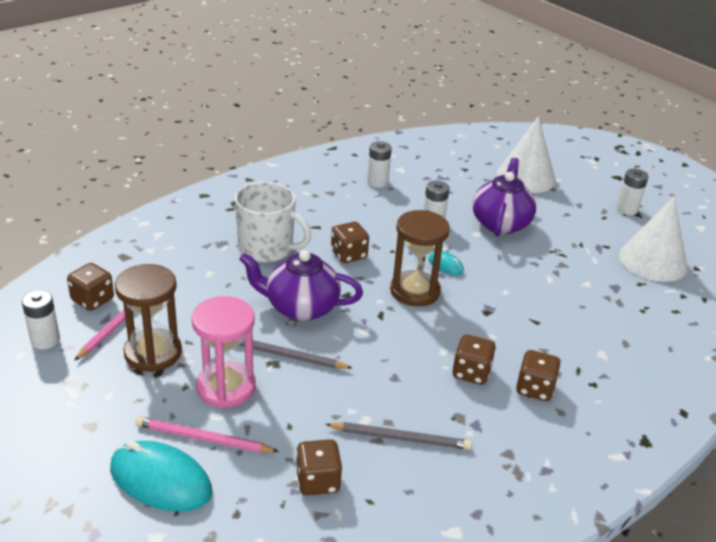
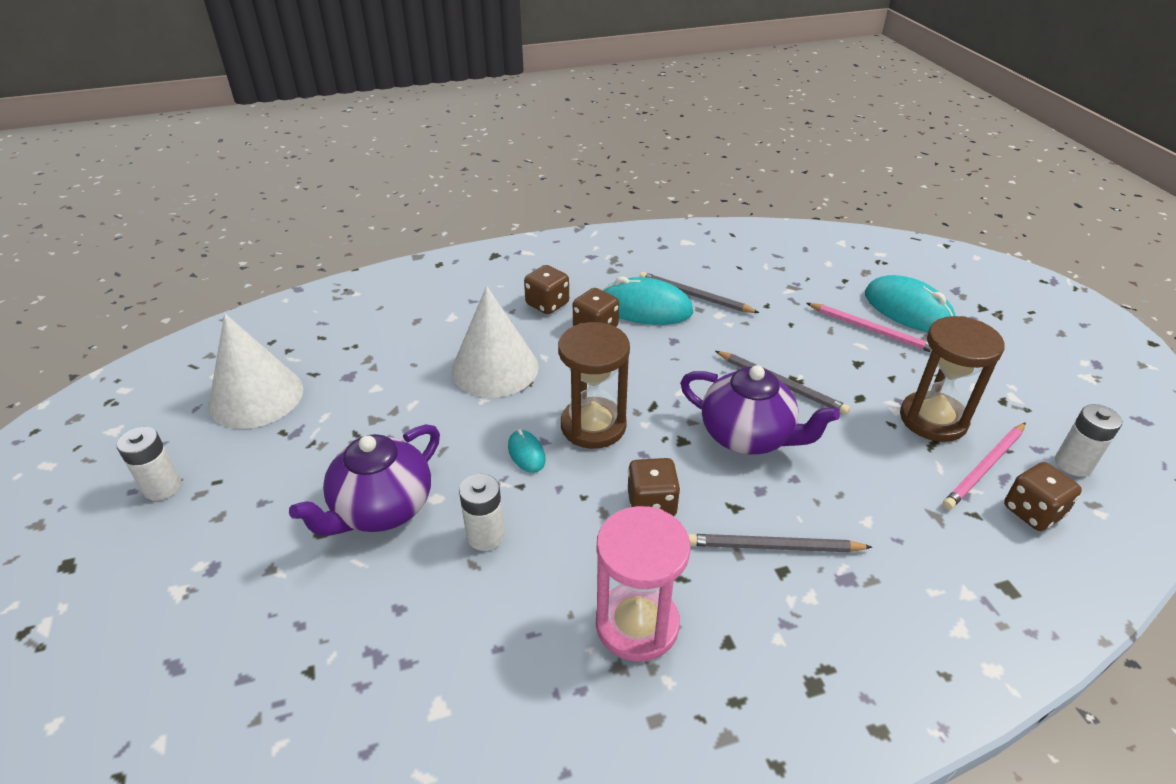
camera: 155 degrees left, 5 degrees up
(226, 387) = (849, 367): pink hourglass -> pink hourglass (637, 624)
(267, 249) = (773, 547): white mug -> grey pencil
(318, 481) = (776, 284): brown dice -> none
(377, 182) = (511, 675): white battery -> none
(441, 408) = (645, 308): none -> turquoise mouse
(526, 177) = (222, 610): white cone -> white cone (495, 368)

